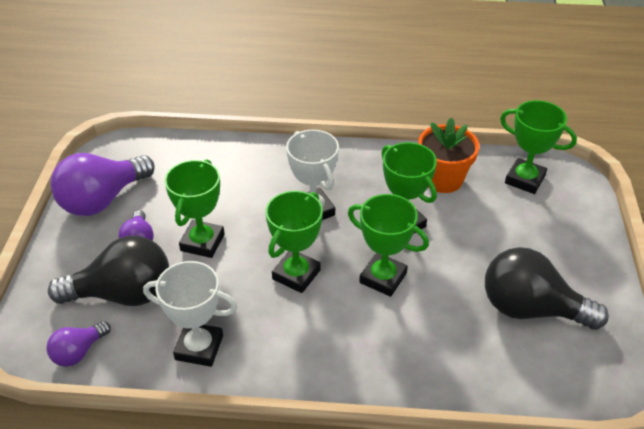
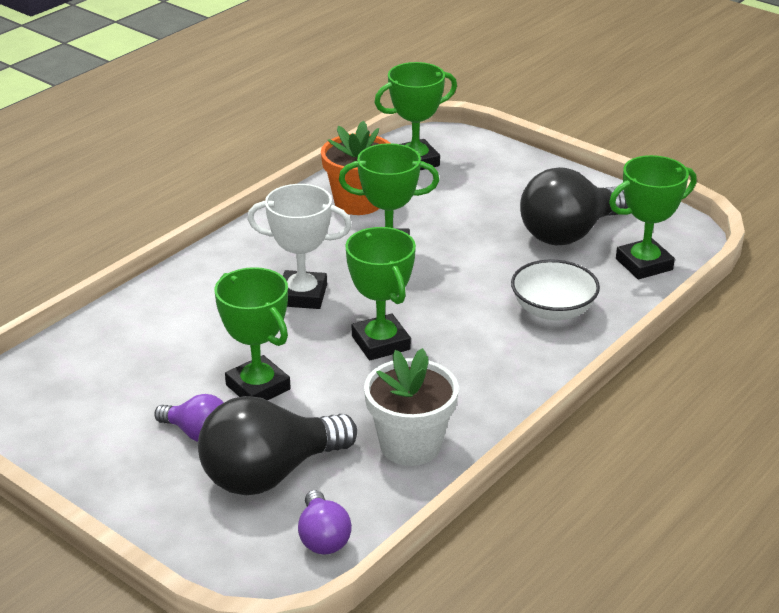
camera: 55 degrees left, 10 degrees down
(102, 200) = (86, 438): purple light bulb -> none
(123, 294) = (270, 474): black light bulb -> black light bulb turned 150 degrees counterclockwise
(199, 348) = (410, 445): white trophy -> white flower pot
(383, 278) = (445, 293): green trophy -> green trophy (644, 264)
(420, 349) = (553, 310): none -> white bowl

